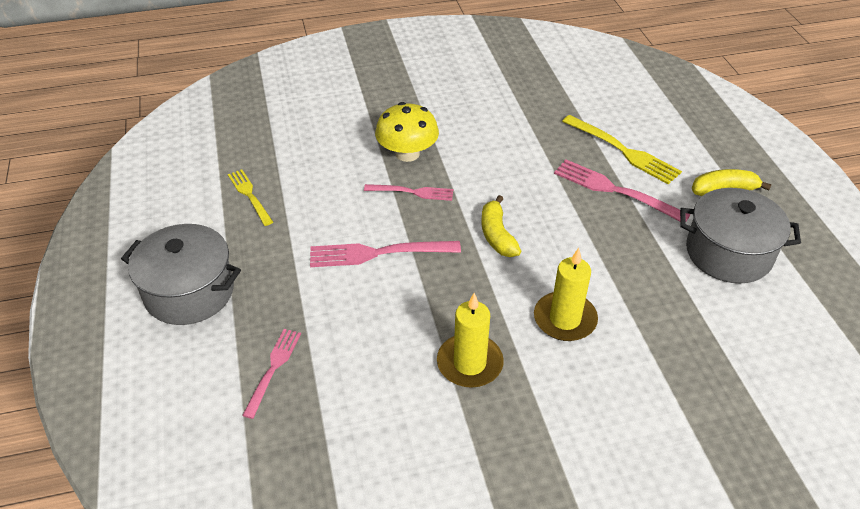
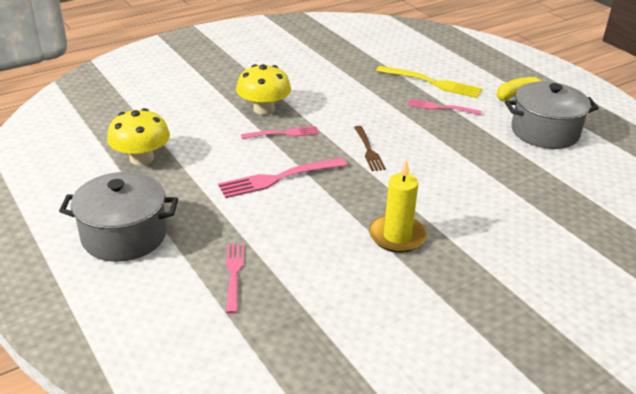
camera: 20 degrees left, 10 degrees down
(249, 195) = (141, 158): yellow fork -> yellow mushroom
(497, 235) = (368, 150): yellow banana -> brown fork
(565, 319) = (453, 193): yellow candle -> none
(615, 190) = (441, 108): pink fork -> pink fork, size x0.64

